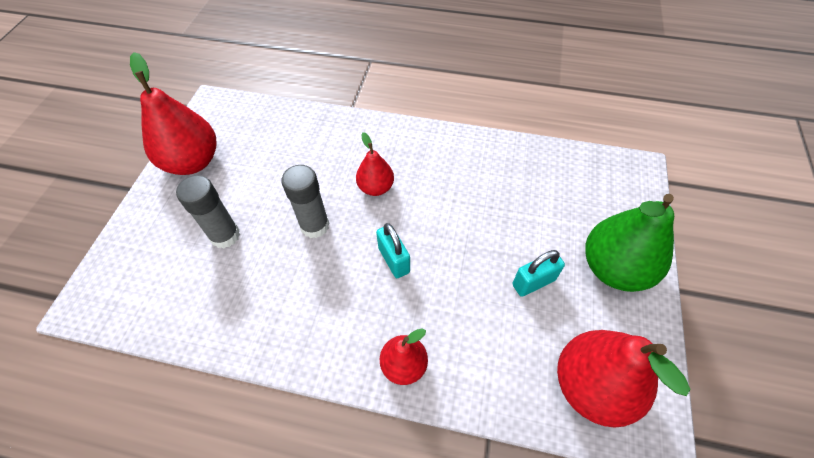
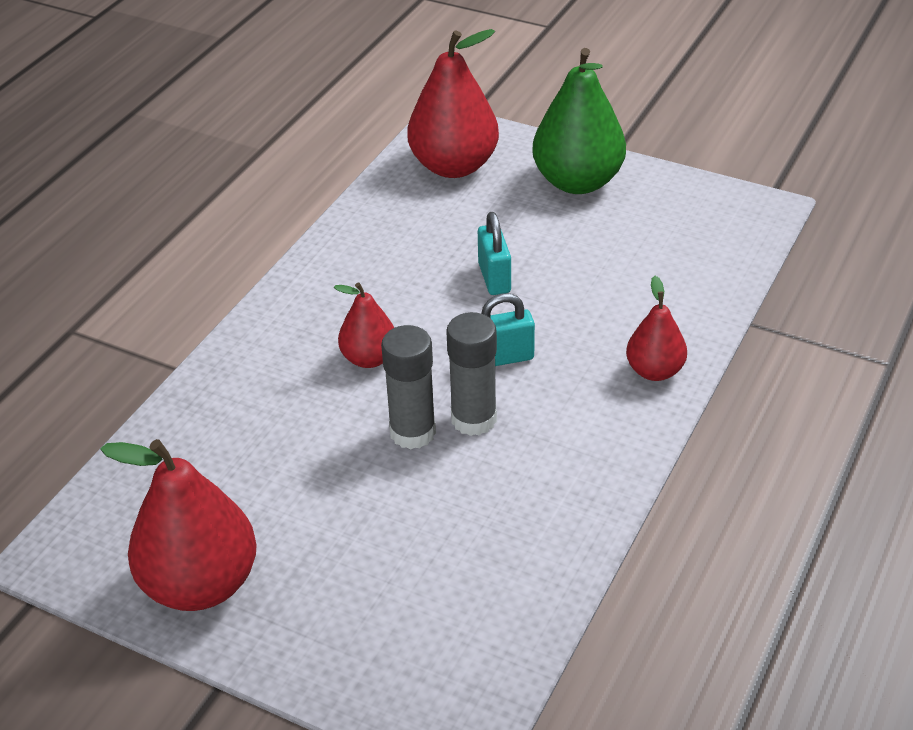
camera: 75 degrees left, 15 degrees down
(225, 235) = (389, 540): grey glue stick -> grey glue stick (473, 419)
(533, 282) = (576, 245): turquoise padlock -> turquoise padlock (494, 278)
(592, 386) = (710, 235): red pear -> red pear (454, 166)

